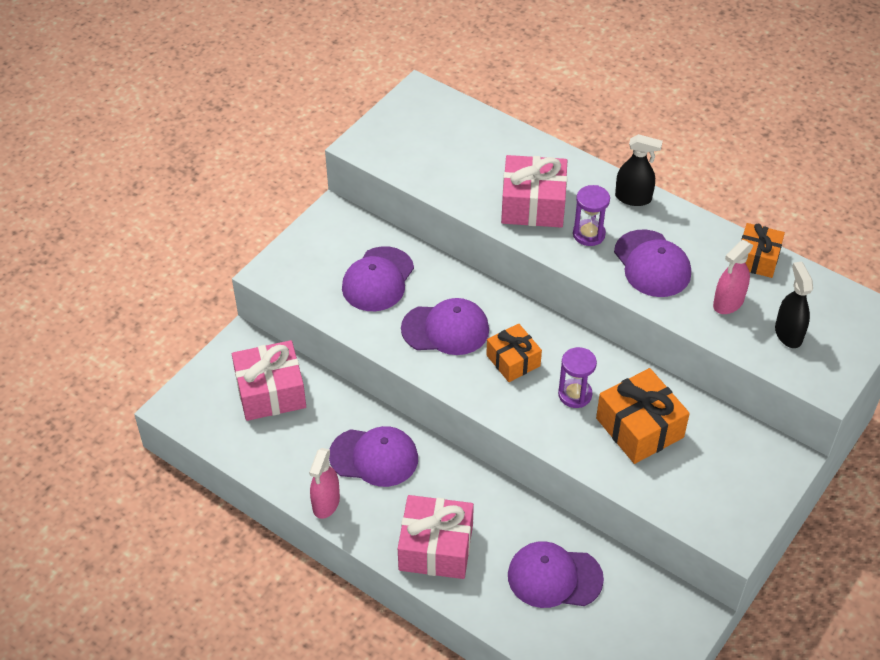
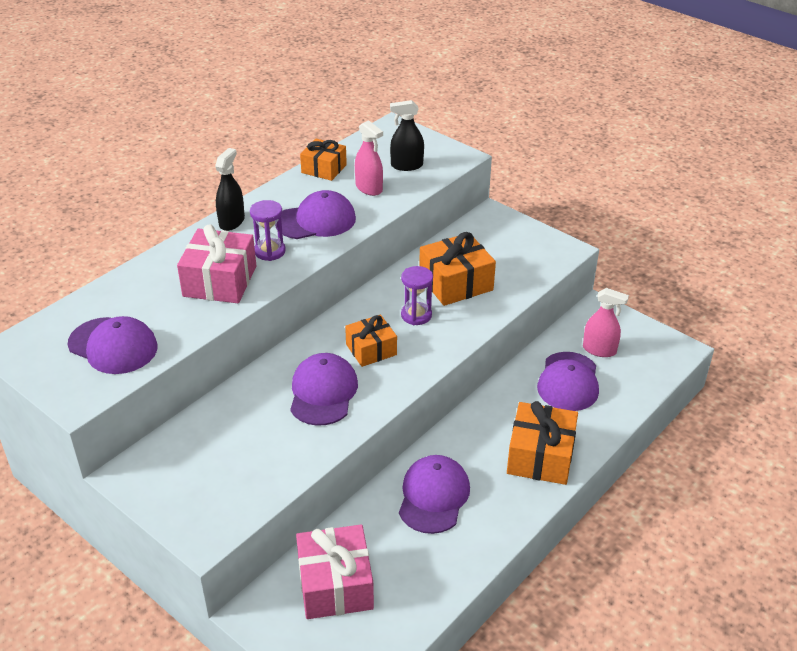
camera: 85 degrees left, 10 degrees down
(326, 503) = (488, 538): pink spray bottle -> pink spray bottle (599, 350)
(378, 279) = (241, 440): purple cap -> purple cap (113, 346)
(436, 548) = (540, 456): pink gift -> orange gift

